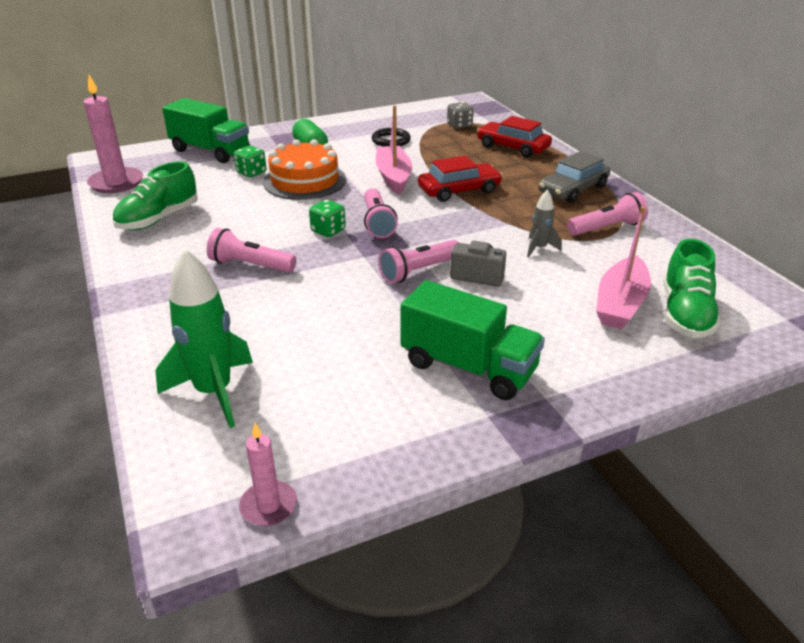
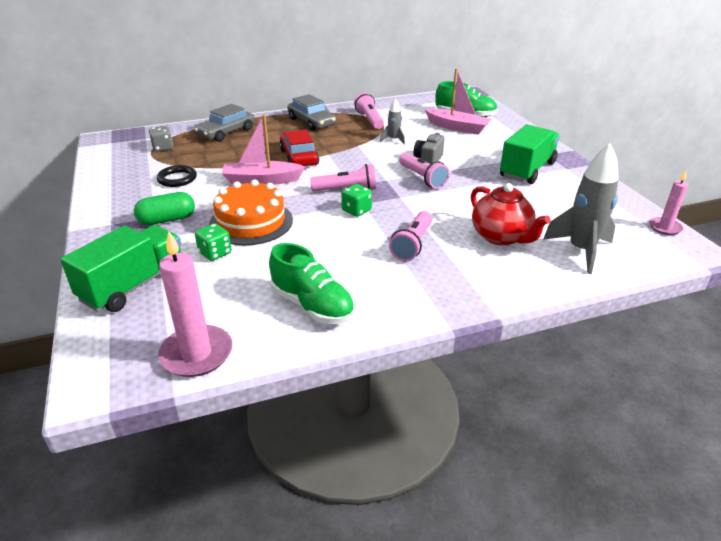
camera: 85 degrees left, 0 degrees up
(214, 392) = (581, 251): green rocket -> grey rocket
(259, 327) = (501, 237): none -> red teapot
(513, 147) = (226, 132): red car -> grey car

